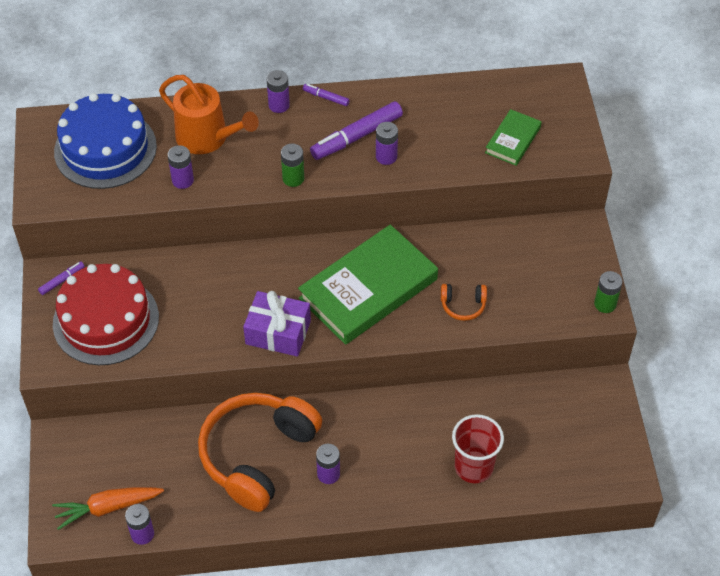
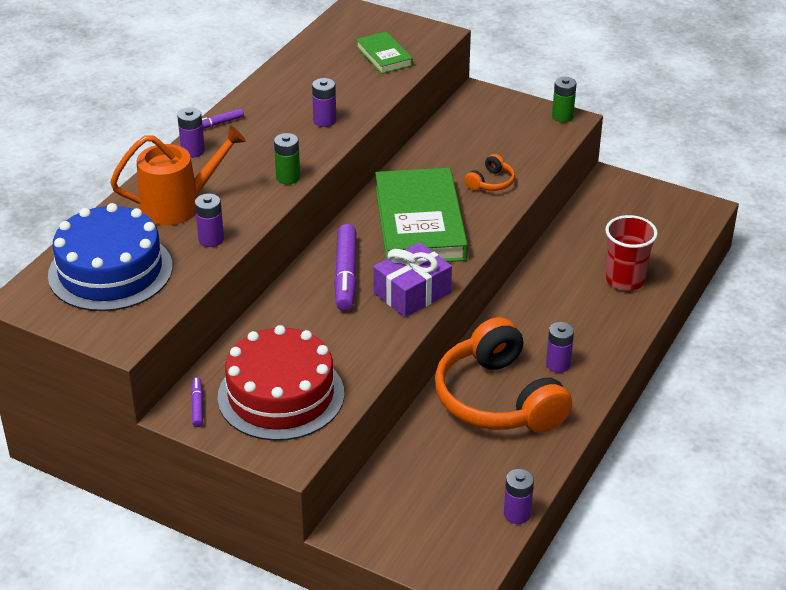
camera: 55 degrees left, 15 degrees down
(107, 508) = (465, 526): orange carrot -> none
(356, 137) = (283, 126): purple marker -> purple marker (346, 275)

